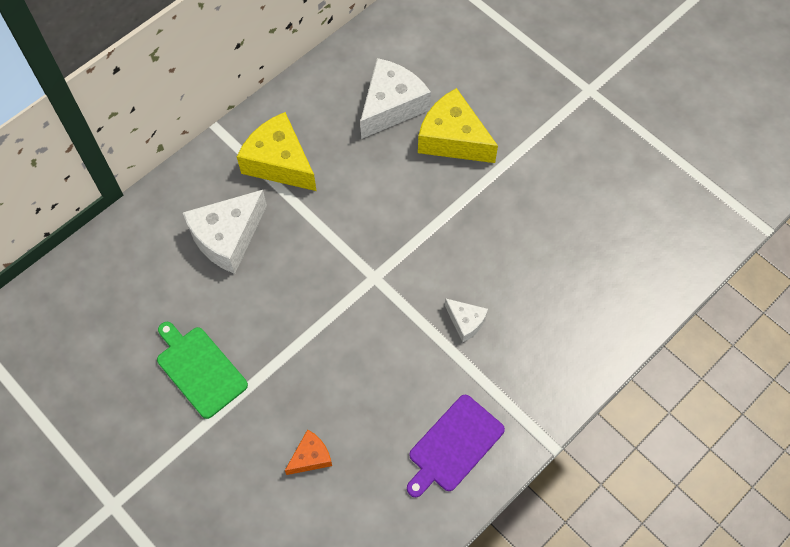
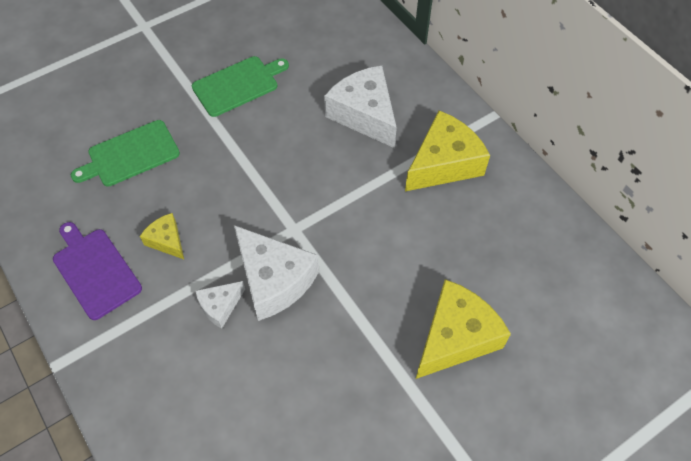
camera: 100 degrees right, 5 degrees down
(311, 457) = (130, 155): orange cheese -> green cutting board
(391, 106) = (507, 278): white cheese -> white cheese (274, 280)
(408, 388) = (167, 240): none -> yellow cheese

